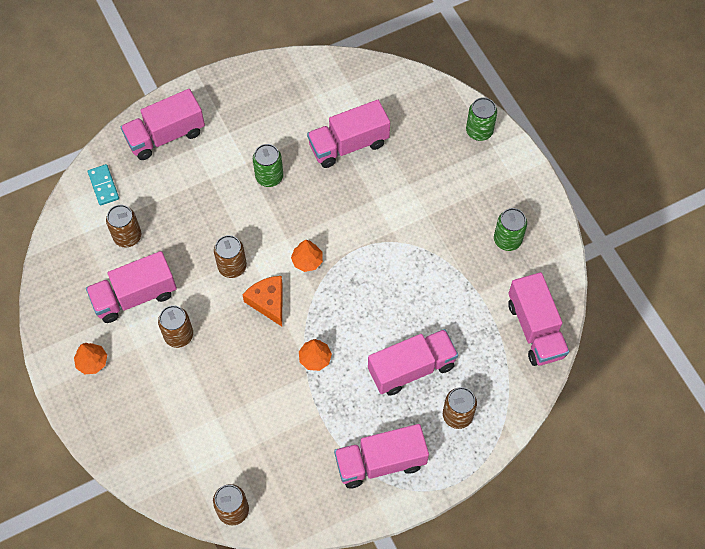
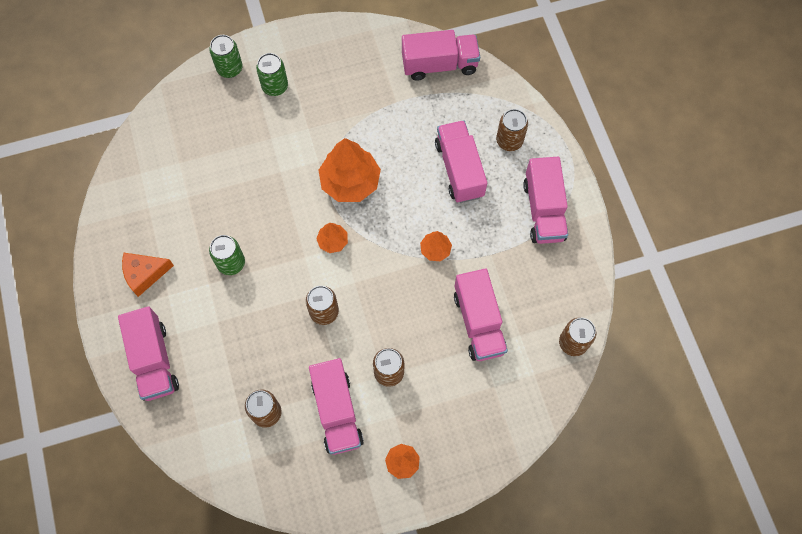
camera: 80 degrees left, 5 degrees up
(103, 186) = (199, 433): turquoise domino -> none
(268, 302) = (369, 283): orange cheese -> orange cheese (145, 274)
(348, 145) = (214, 184): pink truck -> pink truck (479, 322)
(375, 265) = (350, 182): none -> orange tree
(507, 240) = (348, 68): green can -> green can (275, 86)

